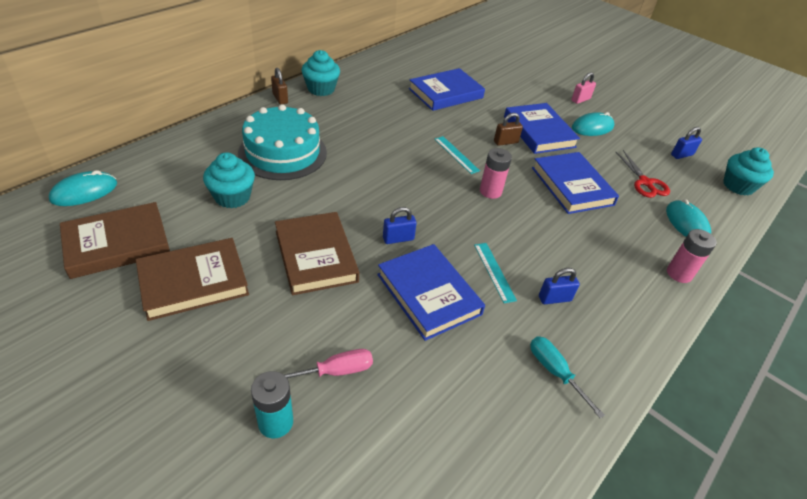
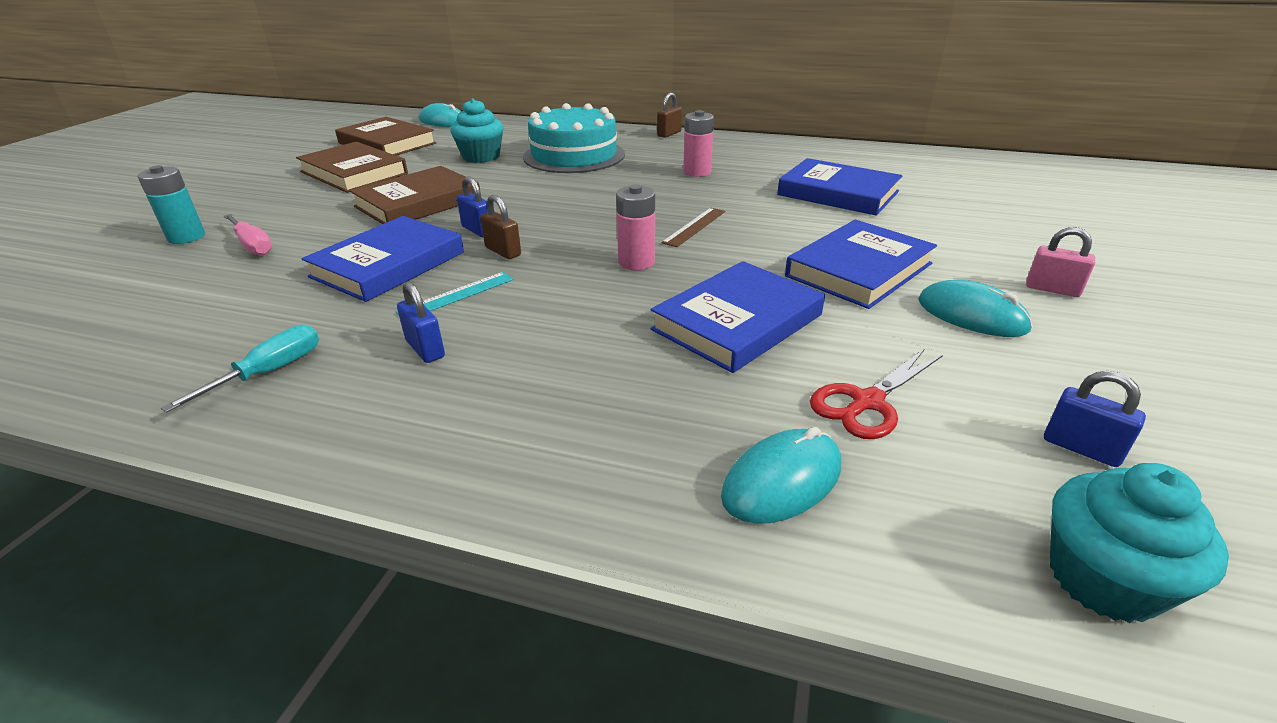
camera: 70 degrees right, 10 degrees down
(321, 89) = (718, 142): turquoise cupcake -> none
(456, 154) = (694, 226): turquoise ruler -> brown ruler
(505, 142) = (781, 251): brown padlock -> brown padlock (503, 251)
(679, 273) = (584, 483): pink battery -> pink battery (697, 172)

